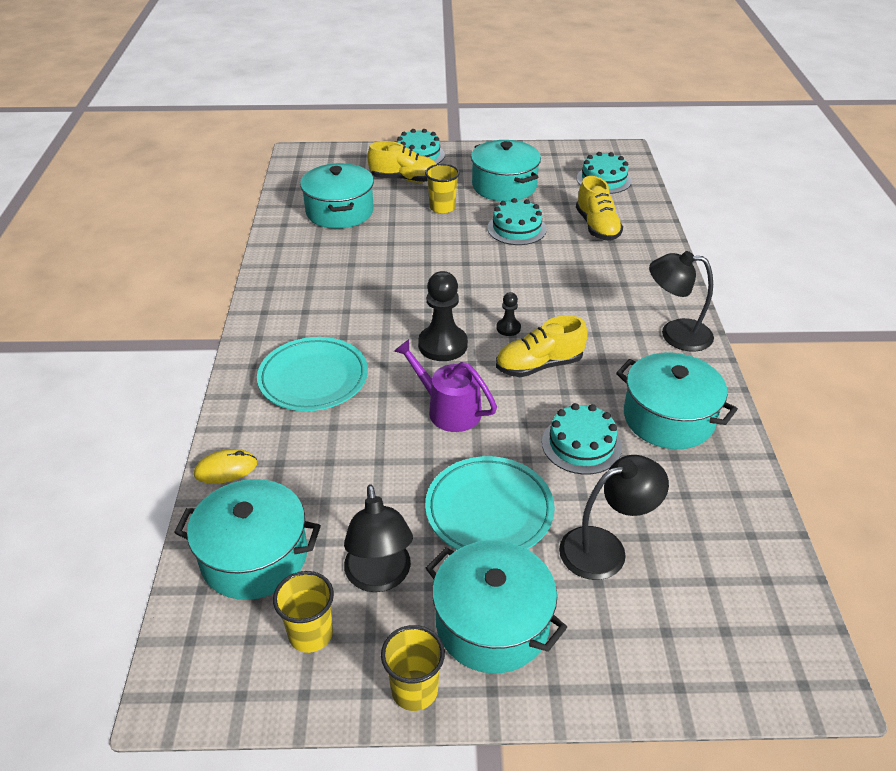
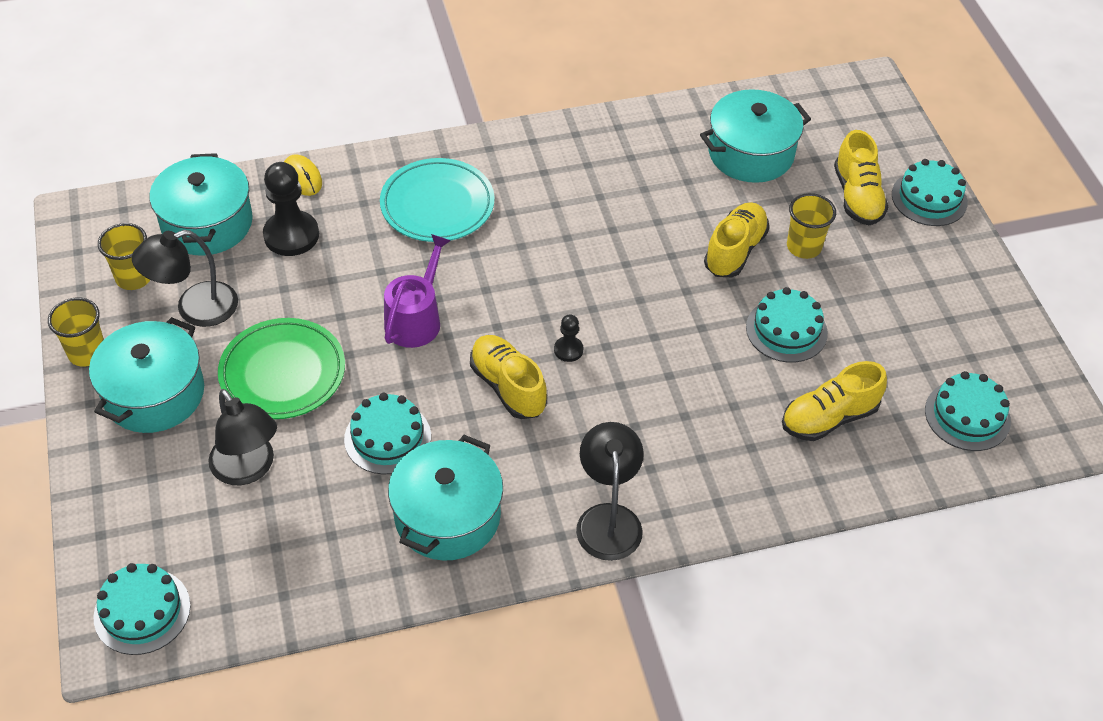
camera: 75 degrees right, 10 degrees up
(434, 235) = (735, 251): none -> yellow shoe
(442, 345) = (520, 296): black pawn -> black pawn (291, 235)
(489, 510) = (282, 373): turquoise plate -> green plate
(504, 186) = (891, 302): turquoise pot -> none
(775, 651) = (142, 611): none -> turquoise cake

